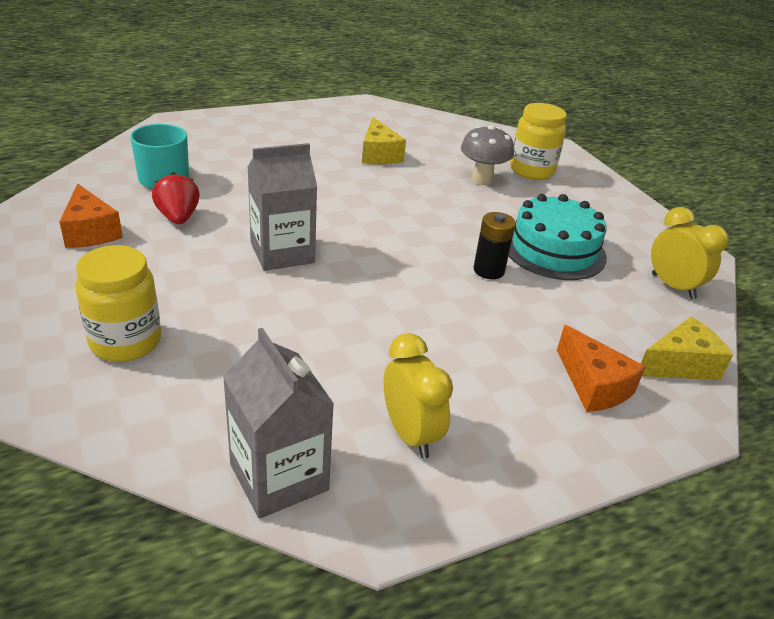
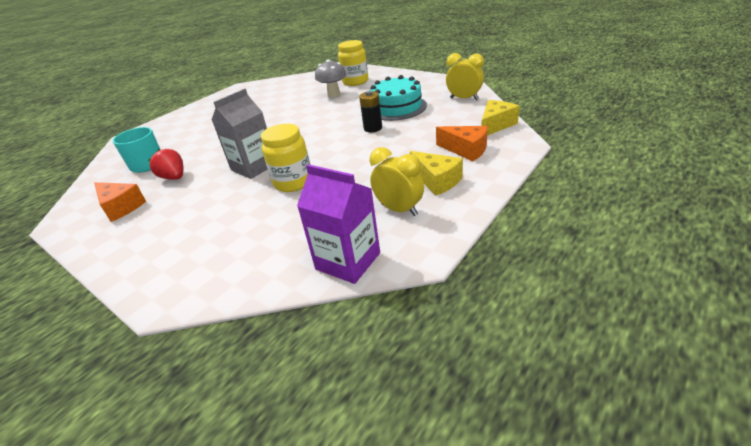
camera: 20 degrees left, 0 degrees up
(125, 342) = (196, 246): yellow jar -> yellow jar (293, 182)
(279, 477) = (348, 261): grey carton -> purple carton
(379, 154) = (268, 105): yellow cheese -> yellow cheese (436, 181)

